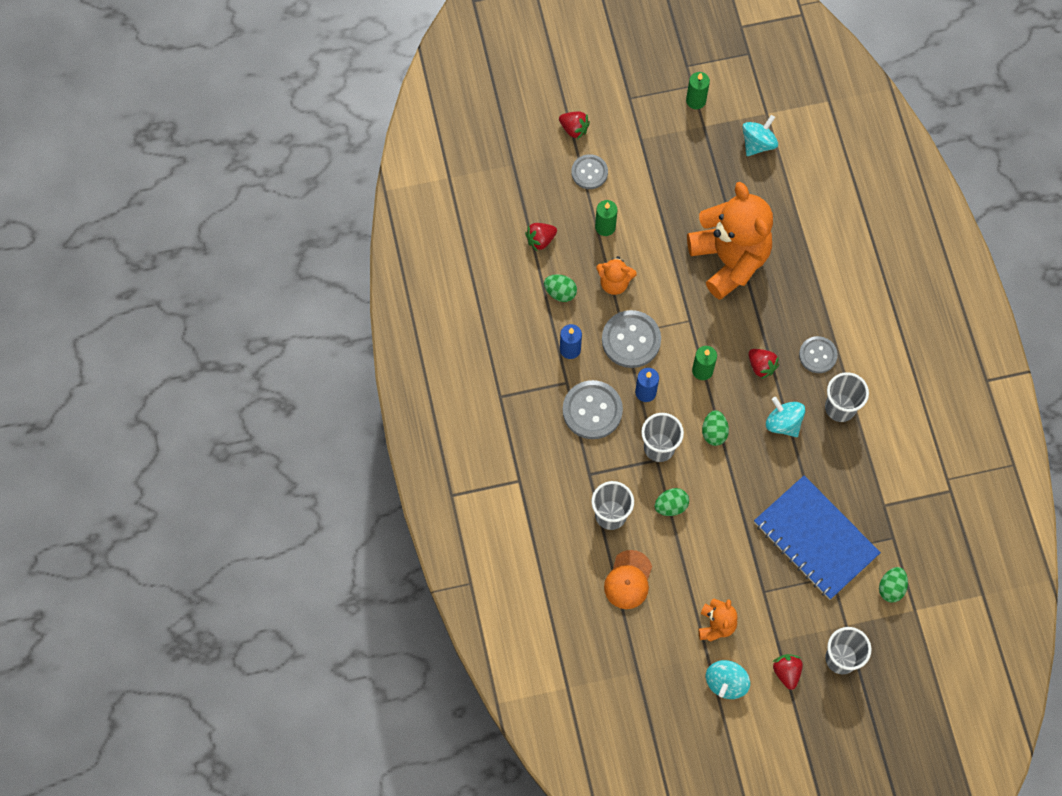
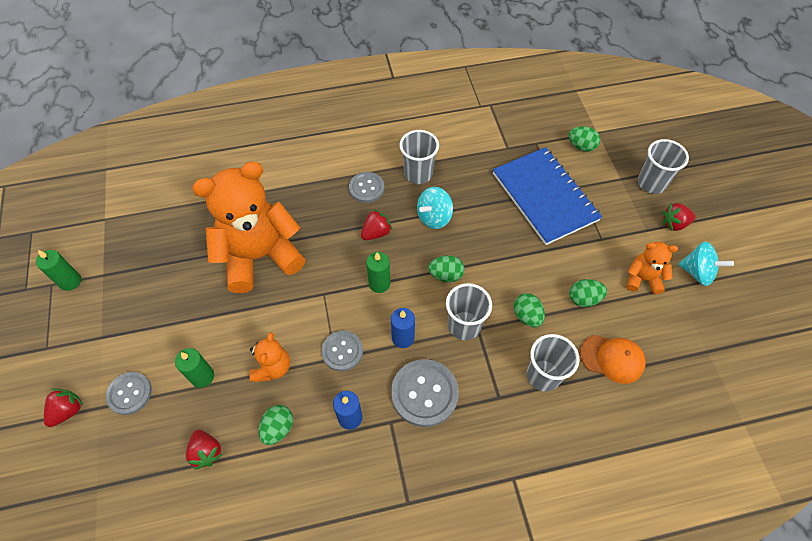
camera: 90 degrees left, 10 degrees down
(631, 340) = (342, 351): grey button -> grey button, size x0.64
(691, 563) = (584, 299): none -> green egg
(758, 143) = (136, 227): turquoise spinning top -> none
(816, 538) = (544, 197): blue notebook -> blue notebook turned 75 degrees counterclockwise

